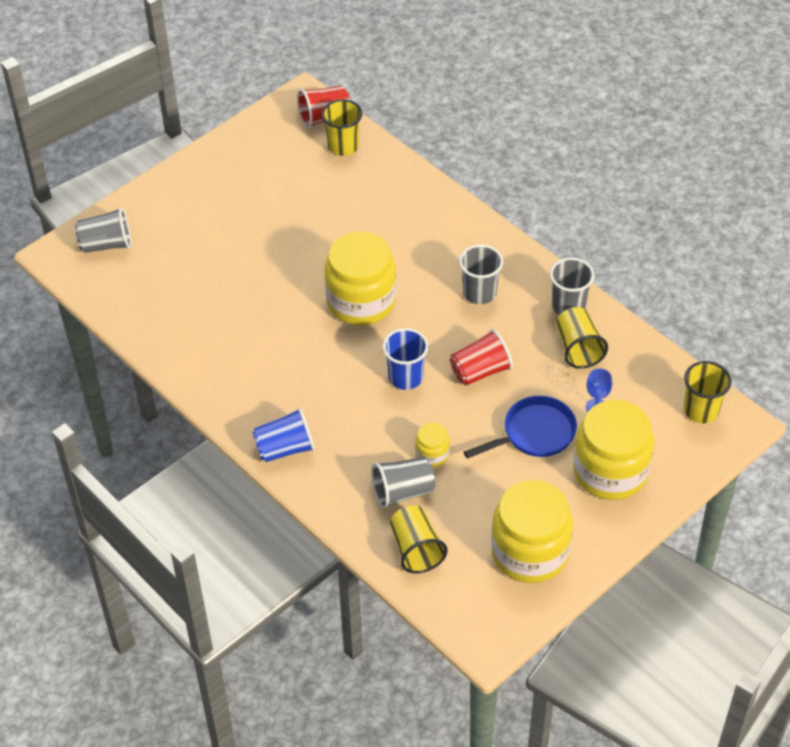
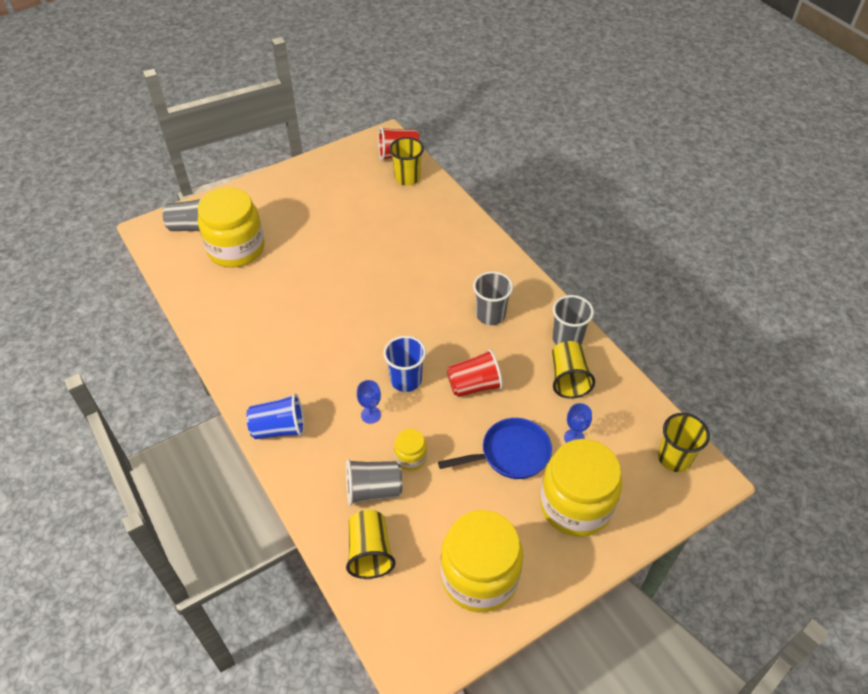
camera: 10 degrees right, 0 degrees up
(361, 301) = (386, 306): yellow jar -> yellow jar (236, 249)
(378, 419) = (371, 415): none -> blue goblet

